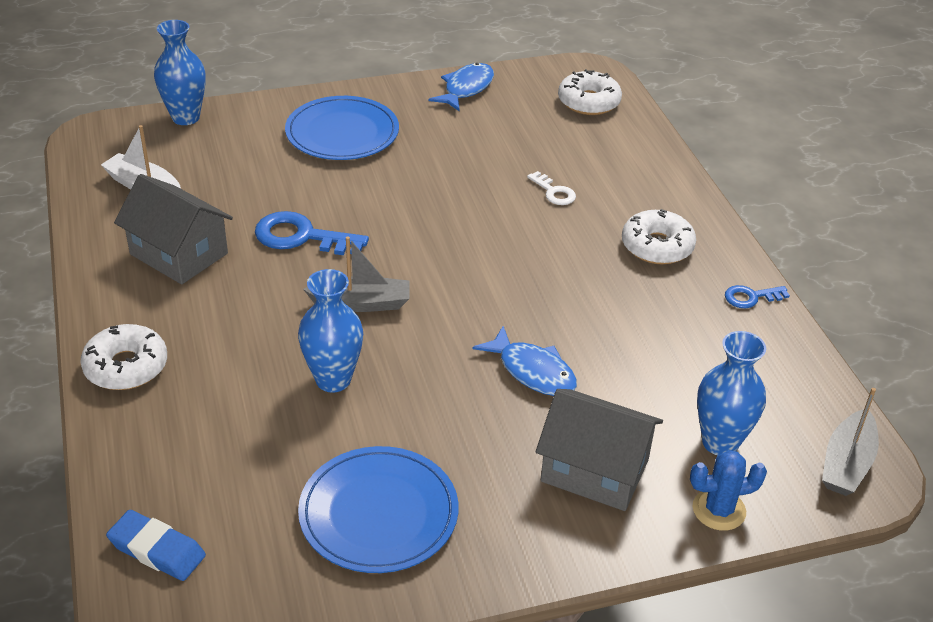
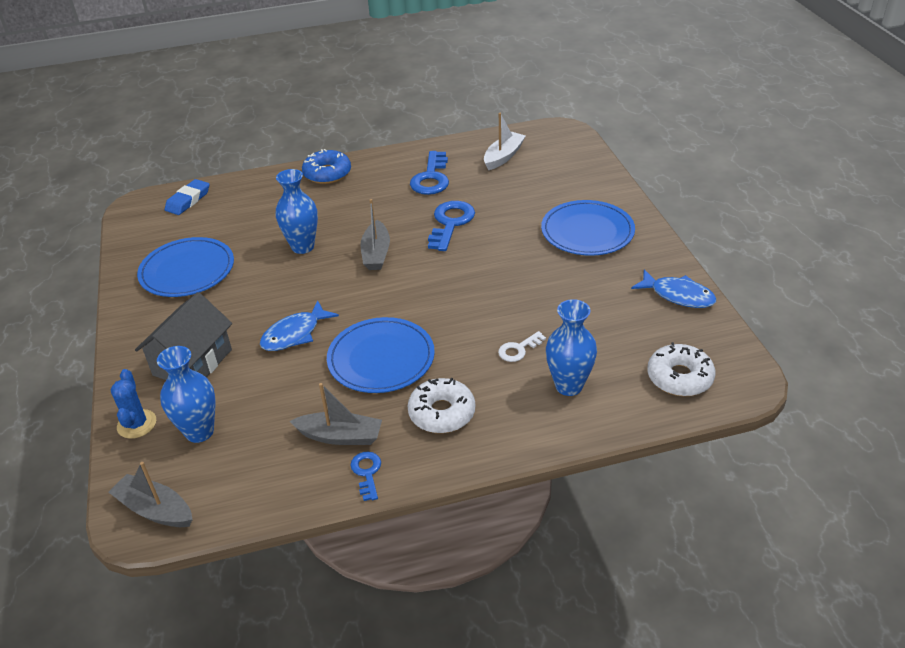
camera: 95 degrees right, 0 degrees up
(126, 367) = (327, 173): white donut -> blue donut
(179, 254) = (431, 178): grey house -> blue key
(185, 117) = (592, 162): blue vase -> blue vase (569, 386)
(575, 292) = (381, 358): none -> blue plate
(704, 319) = (340, 436): none -> grey boat

